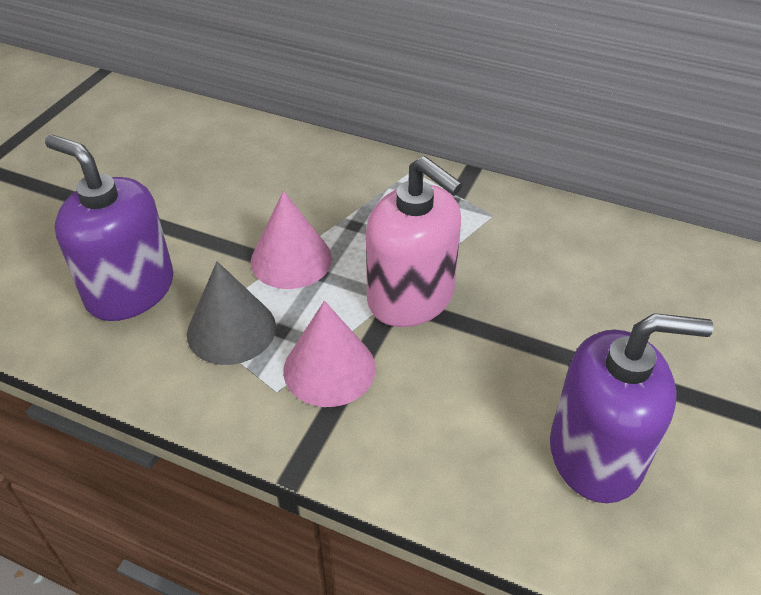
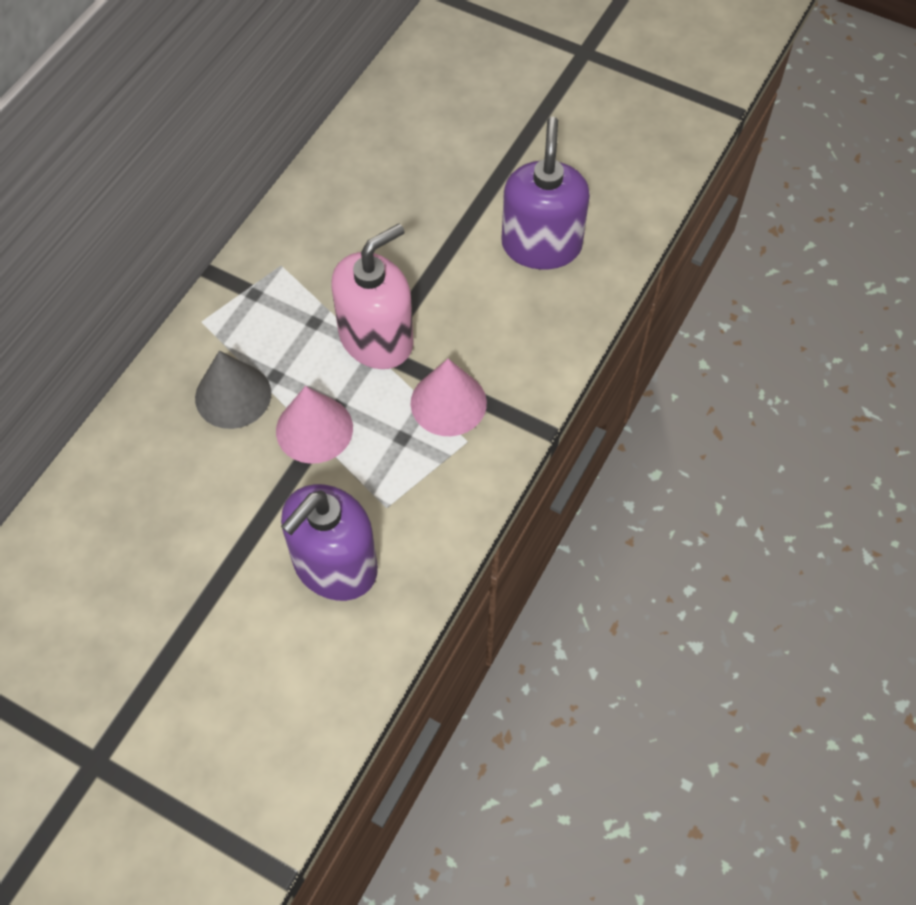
camera: 85 degrees left, 15 degrees up
(231, 330) = (397, 476): grey cone -> grey cone (233, 395)

